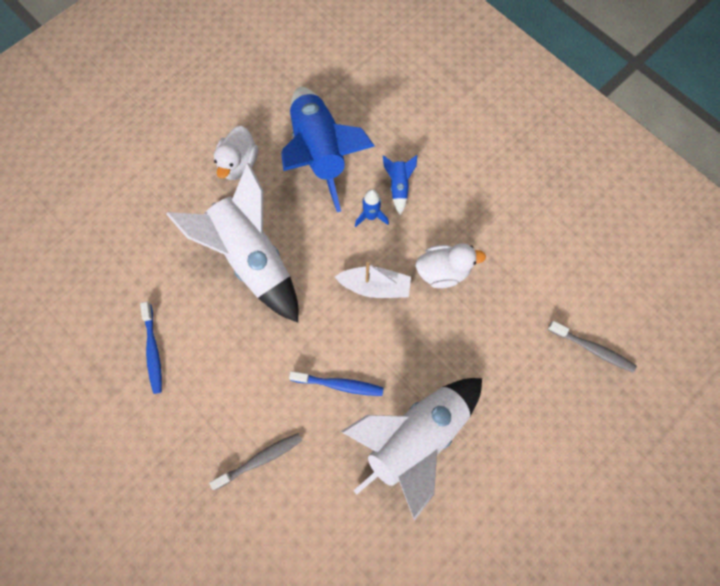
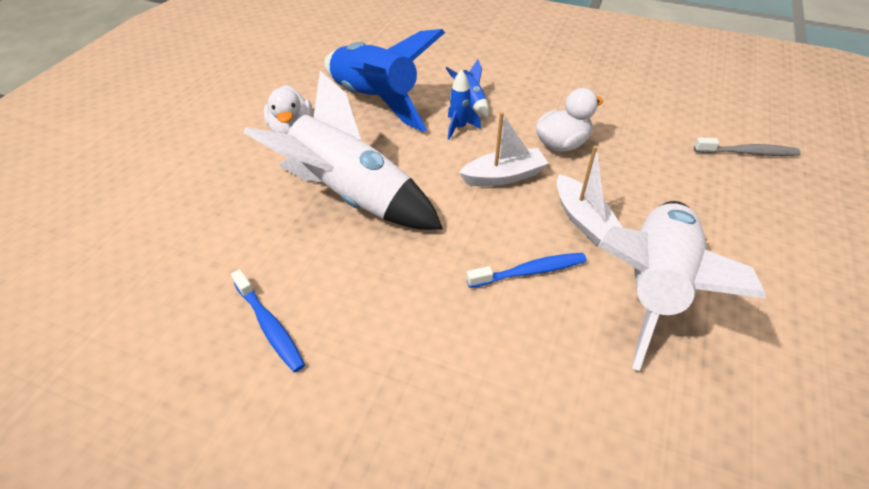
camera: 25 degrees left, 25 degrees down
(260, 459) = (488, 389): grey toothbrush -> none
(407, 356) = (583, 219): none -> white boat

